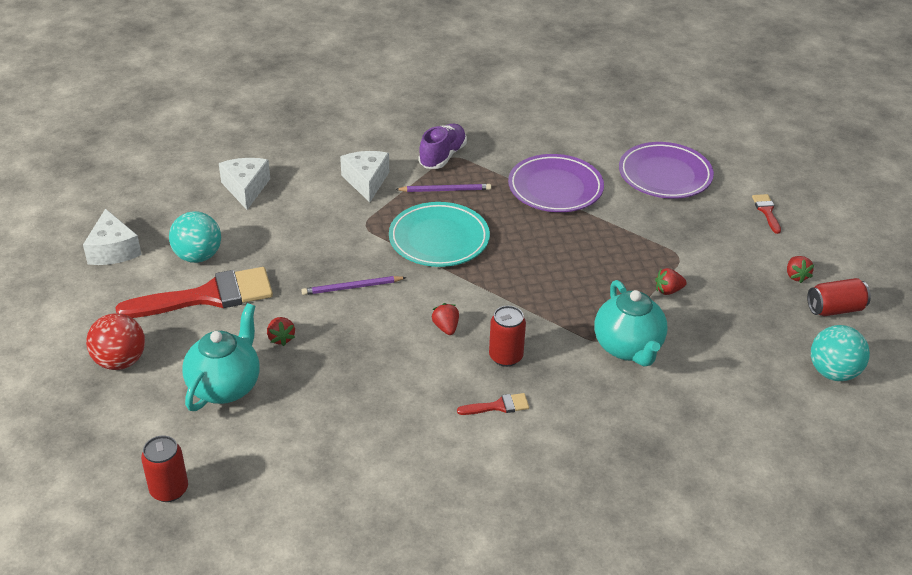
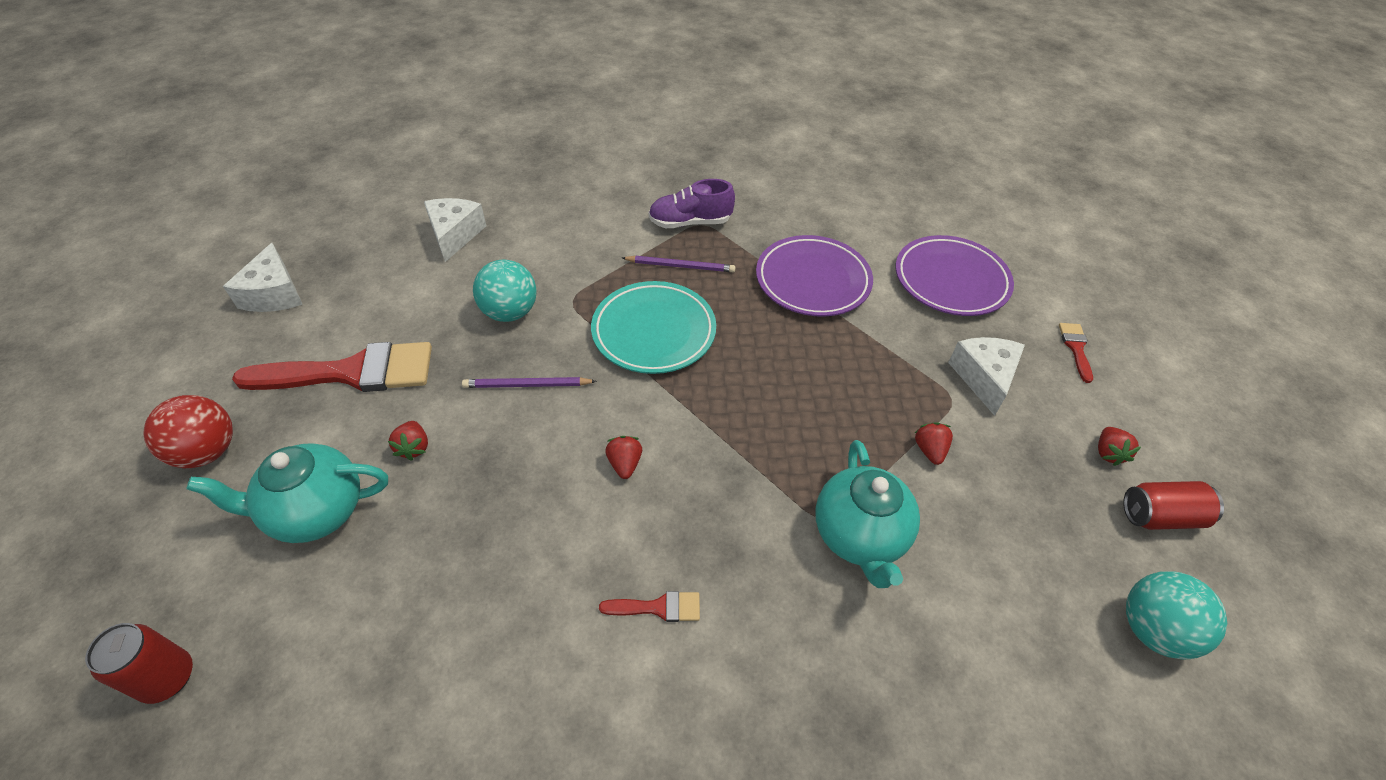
camera: 10 degrees right, 10 degrees up
(198, 256) = (365, 315): turquoise ball -> turquoise ball (510, 312)
(225, 386) = (316, 512): turquoise teapot -> turquoise teapot turned 135 degrees counterclockwise
(366, 181) = (593, 243): white cheese -> white cheese (984, 378)
(442, 156) = (690, 222): purple shoe -> purple shoe turned 135 degrees counterclockwise
(506, 357) = (690, 524): red can -> none
(668, 290) = (929, 450): red strawberry -> red strawberry turned 90 degrees clockwise

